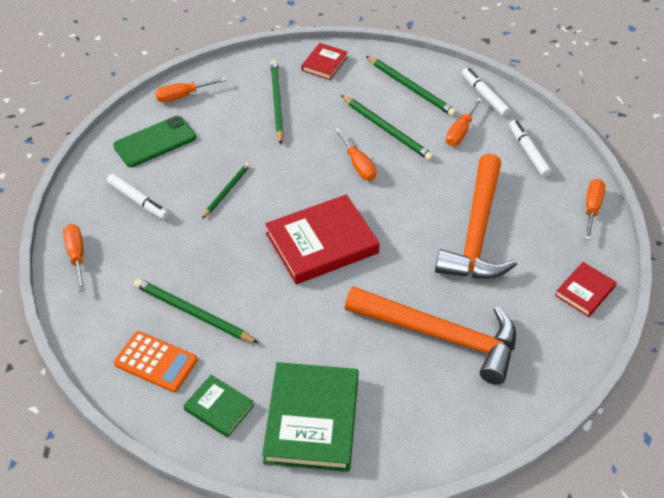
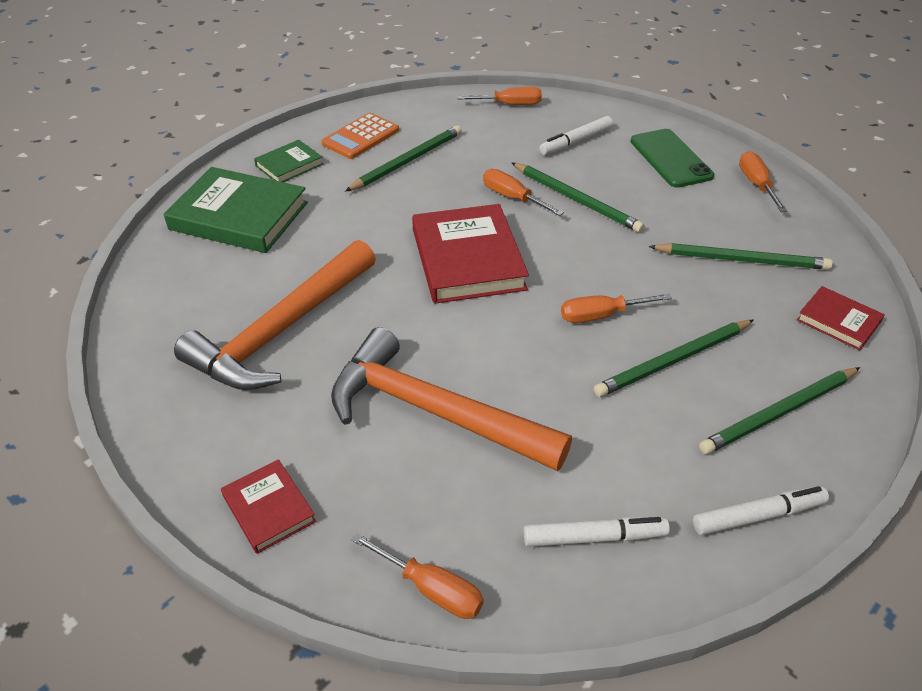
camera: 105 degrees right, 5 degrees down
(227, 191) = (576, 200): green pencil -> green pencil, size x1.57
(460, 132) = (660, 451): orange screwdriver -> orange screwdriver (512, 197)

